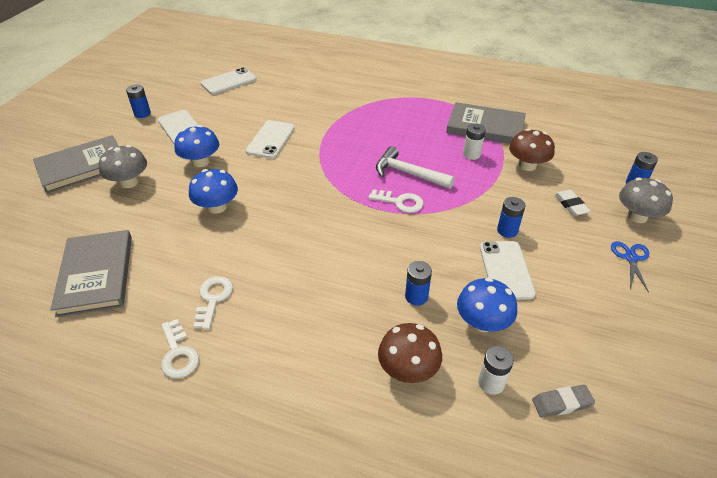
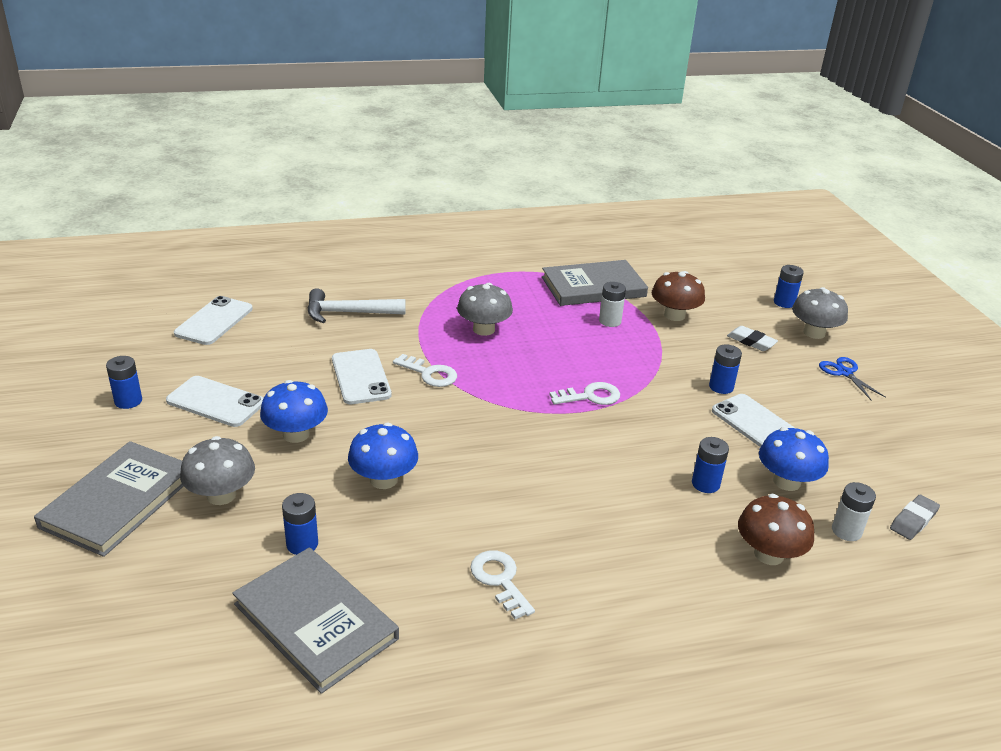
camera: 35 degrees left, 10 degrees down
(136, 227) = (302, 544): none -> blue battery
(178, 354) = (528, 654): white key -> white key (429, 374)
(377, 133) = (484, 329): none -> grey mushroom
(408, 173) = (566, 363): white hammer -> white hammer (348, 313)

